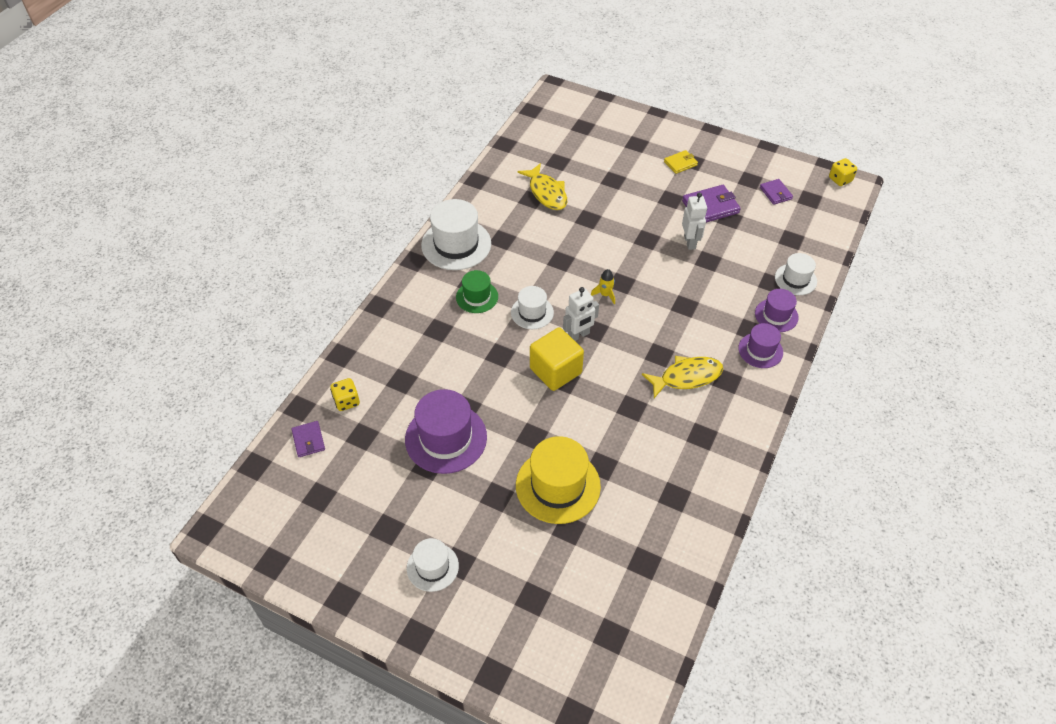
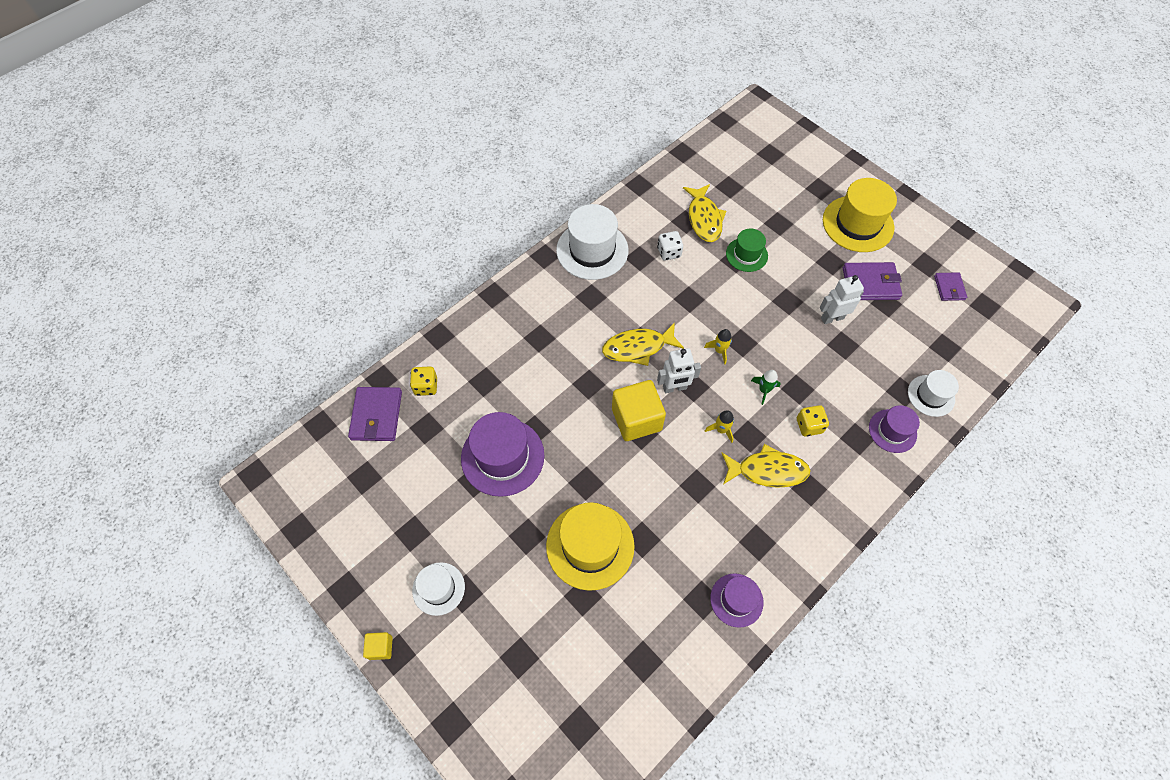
camera: 20 degrees right, 10 degrees up
(308, 440) = (376, 415): purple wallet -> purple wallet, size x1.66
(398, 635) = (380, 647): none -> yellow cube
(477, 297) = (590, 314): green hat -> green hat (746, 254)
(527, 228) = (669, 252): none -> white dice
(532, 312) = (638, 348): white hat -> yellow fish
(633, 357) = (721, 430): none -> yellow rocket
(656, 315) = (764, 390): none -> green rocket
(680, 163) = (858, 224): yellow wallet -> yellow hat
(690, 242) = (832, 318): white robot -> white robot turned 120 degrees counterclockwise
(760, 350) = (859, 466): purple hat -> purple hat (736, 600)
(840, 179) = (1029, 292): yellow dice -> yellow dice (809, 426)

